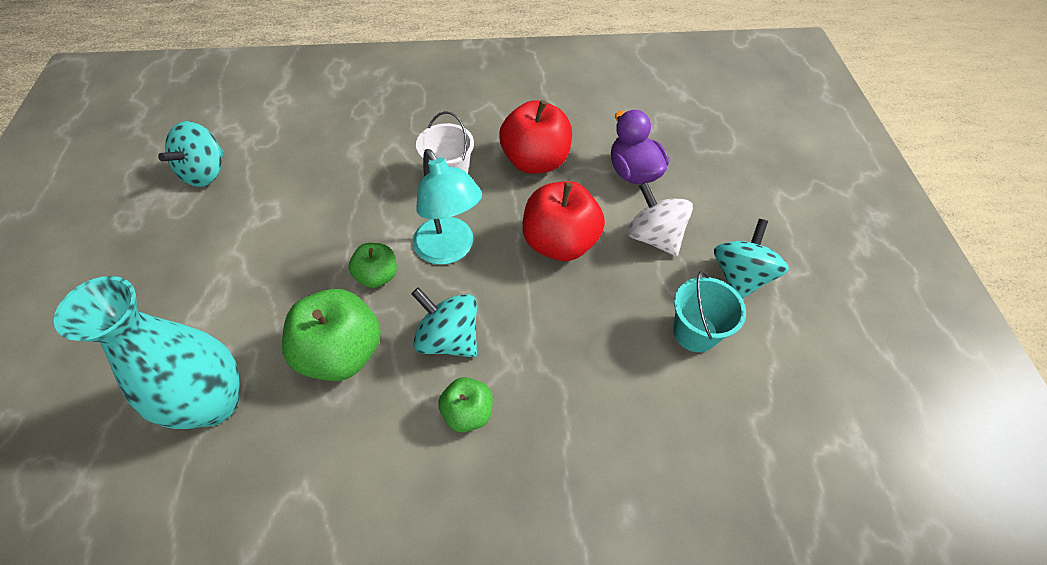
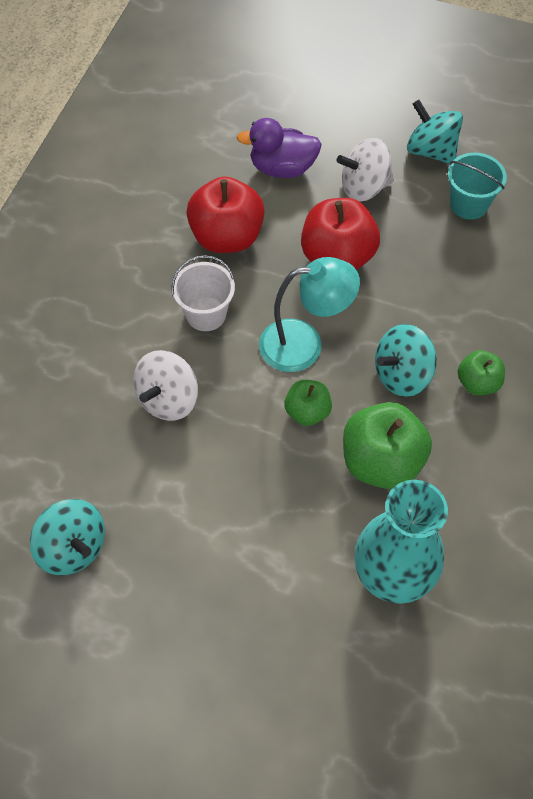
camera: 65 degrees left, 5 degrees up
(356, 180) = (168, 399): none -> white spinning top

